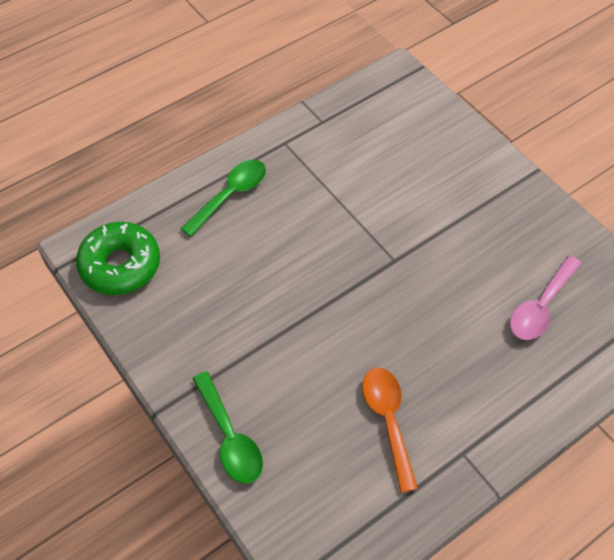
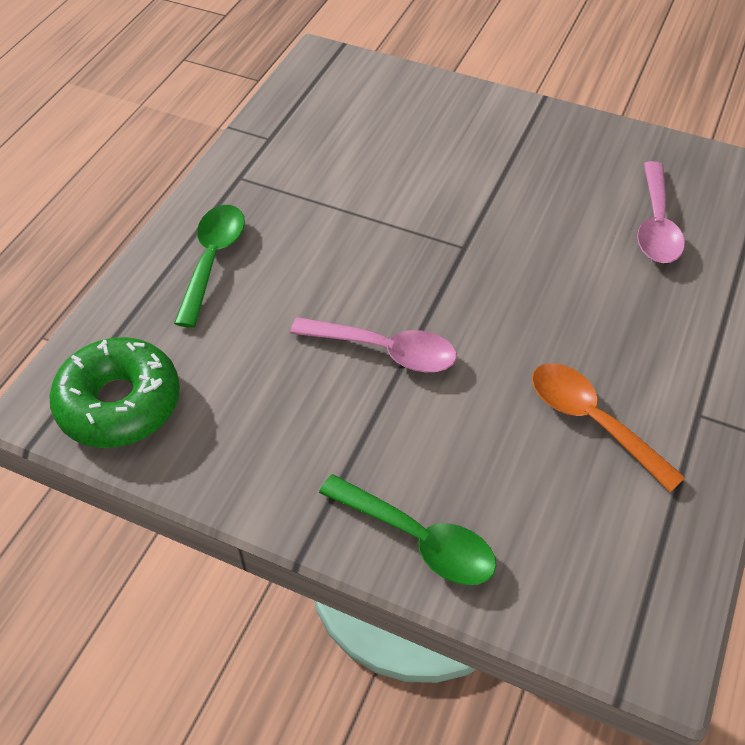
camera: 30 degrees left, 5 degrees down
(293, 308) = (385, 351): none -> pink spoon

